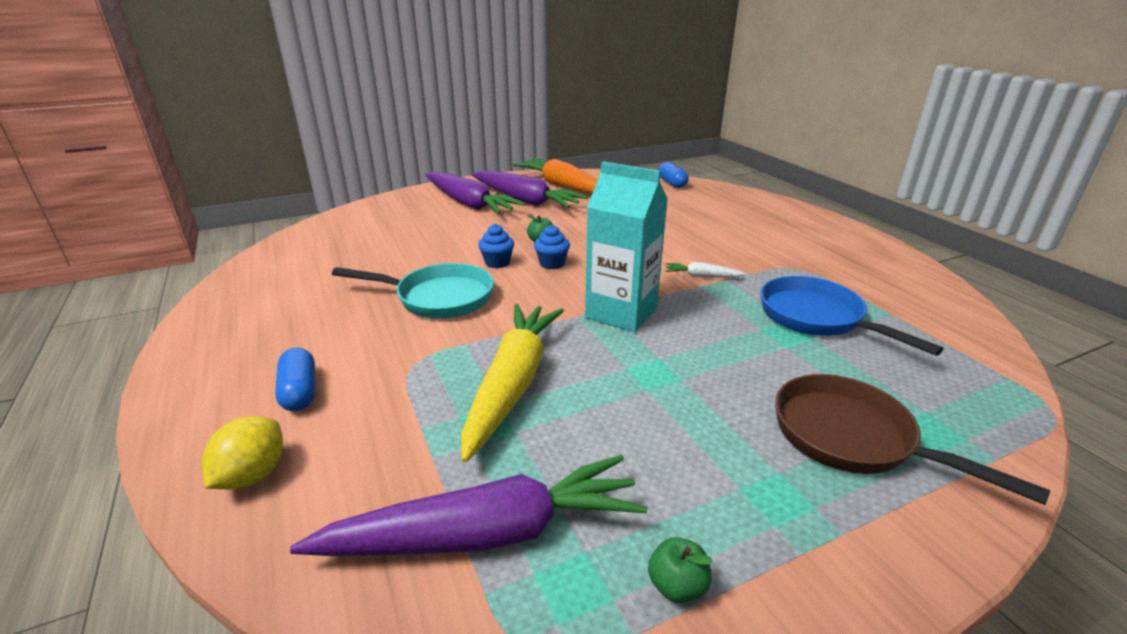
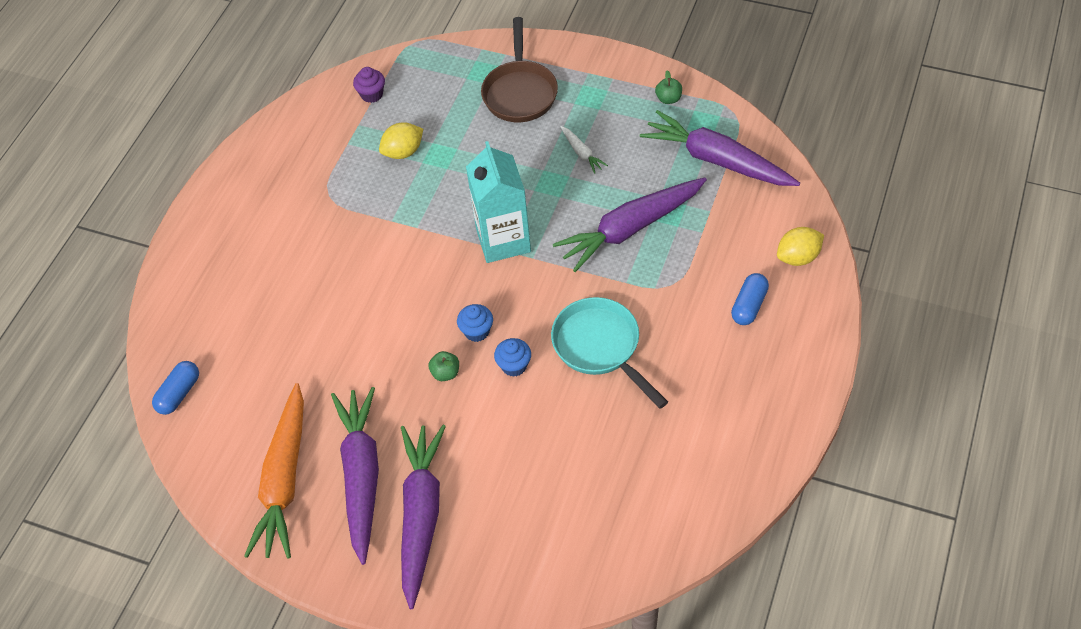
camera: 130 degrees left, 25 degrees up
(513, 383) = (630, 229): yellow carrot -> purple carrot
(702, 276) = (400, 235): white carrot -> white carrot (582, 153)
(817, 318) = (403, 152): blue pan -> yellow lemon
(943, 339) = (372, 94): none -> purple cupcake

